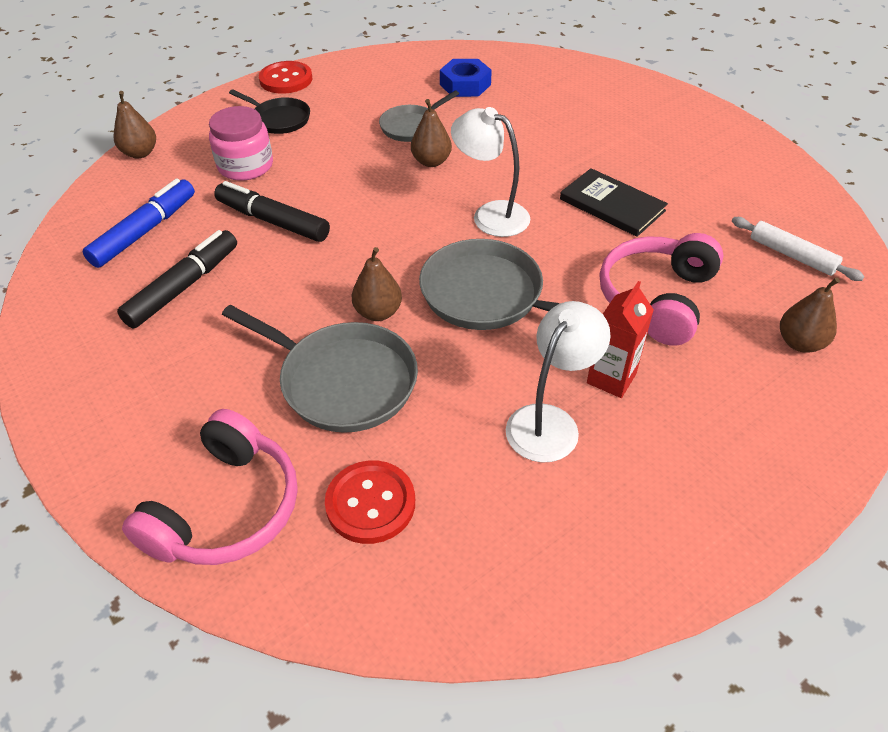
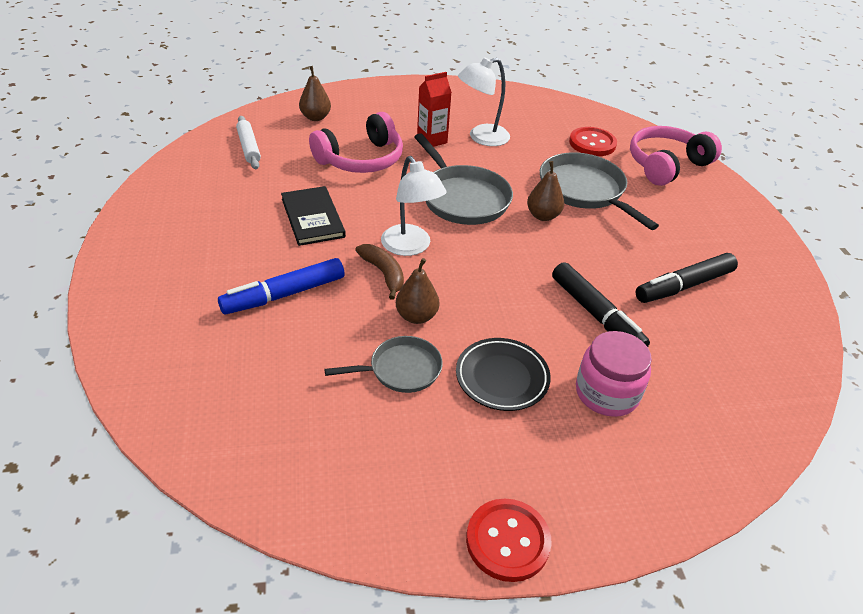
camera: 155 degrees left, 5 degrees down
(140, 153) = (732, 471): brown pear -> none
(145, 231) = (719, 352): blue marker -> blue marker (284, 294)
(279, 119) = (546, 454): black pan -> none
(333, 147) = (502, 377): none -> black plate
(465, 85) = (288, 409): blue nut -> none
(490, 182) = (383, 273): none -> brown banana

